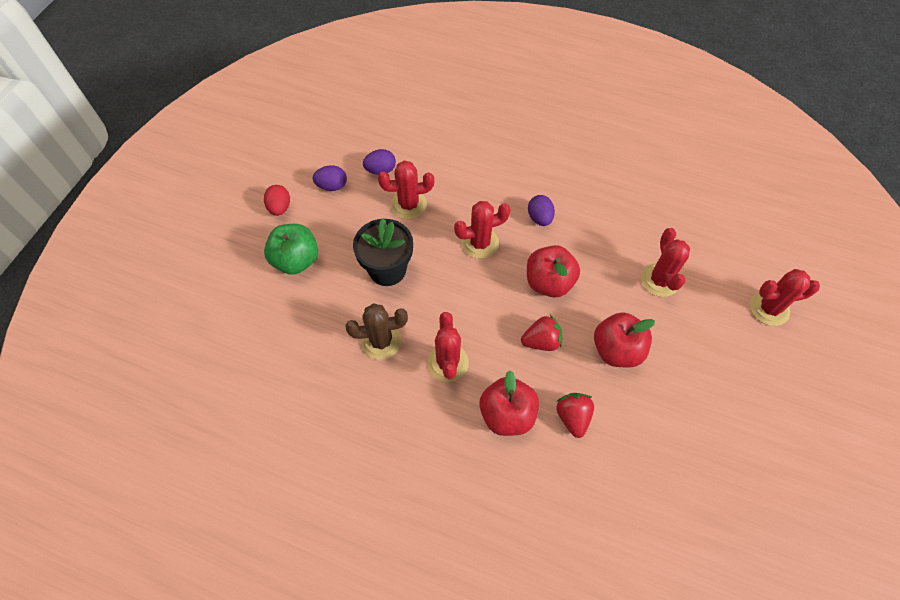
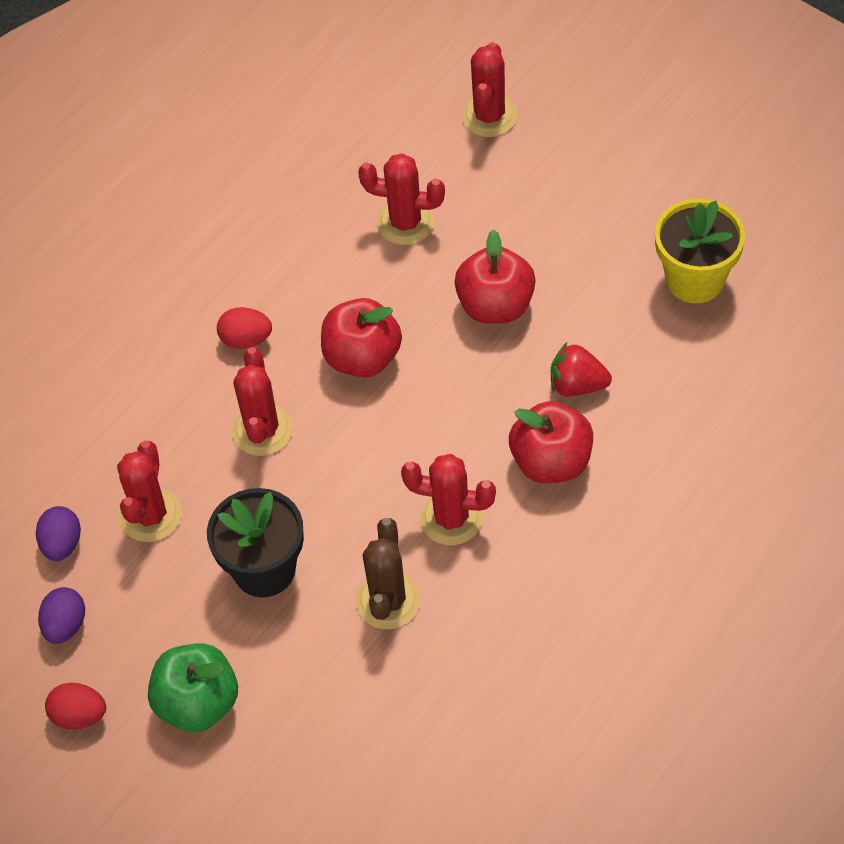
camera: 70 degrees left, 5 degrees down
(539, 218) = (246, 340): purple egg -> red egg
(541, 341) = (454, 392): red strawberry -> none
(692, 480) = (695, 280): none -> yellow flower pot

